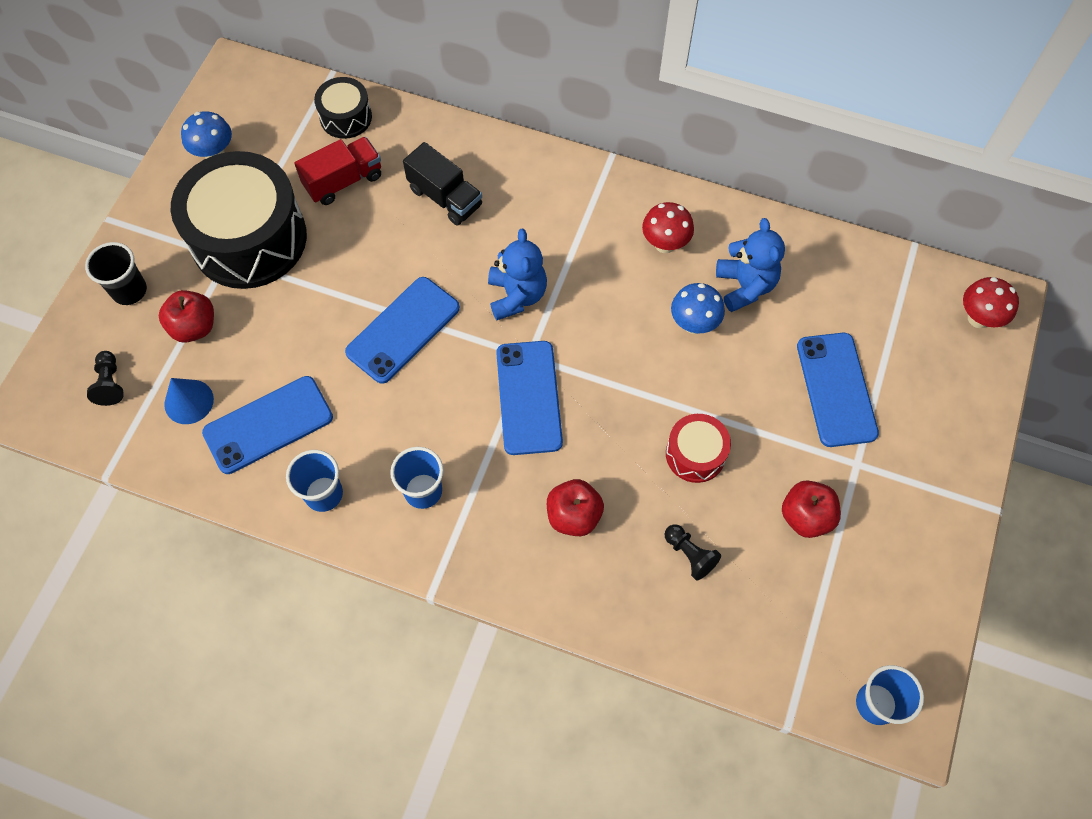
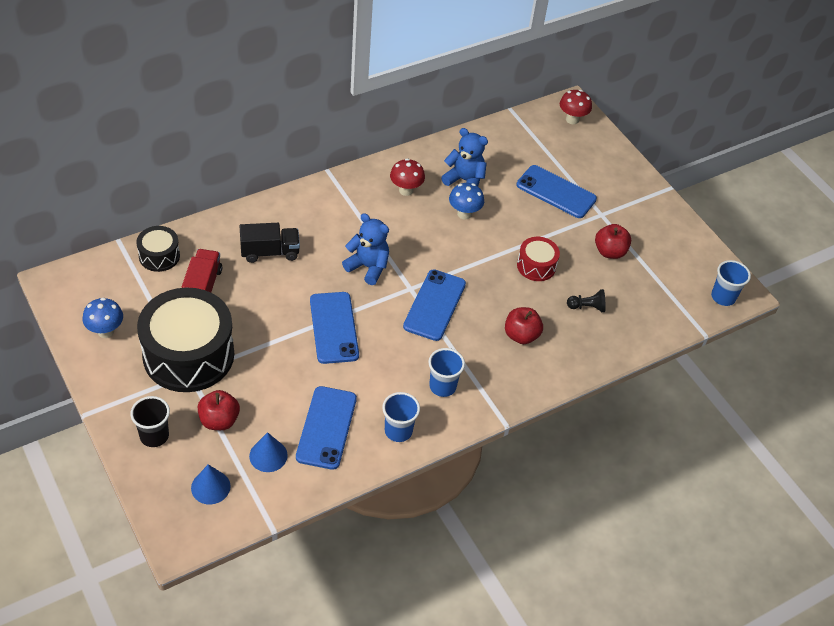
camera: 55 degrees left, 15 degrees down
(110, 383) = (210, 487): black pawn -> blue cone
(529, 397) = (435, 305): blue phone -> blue phone turned 75 degrees clockwise

